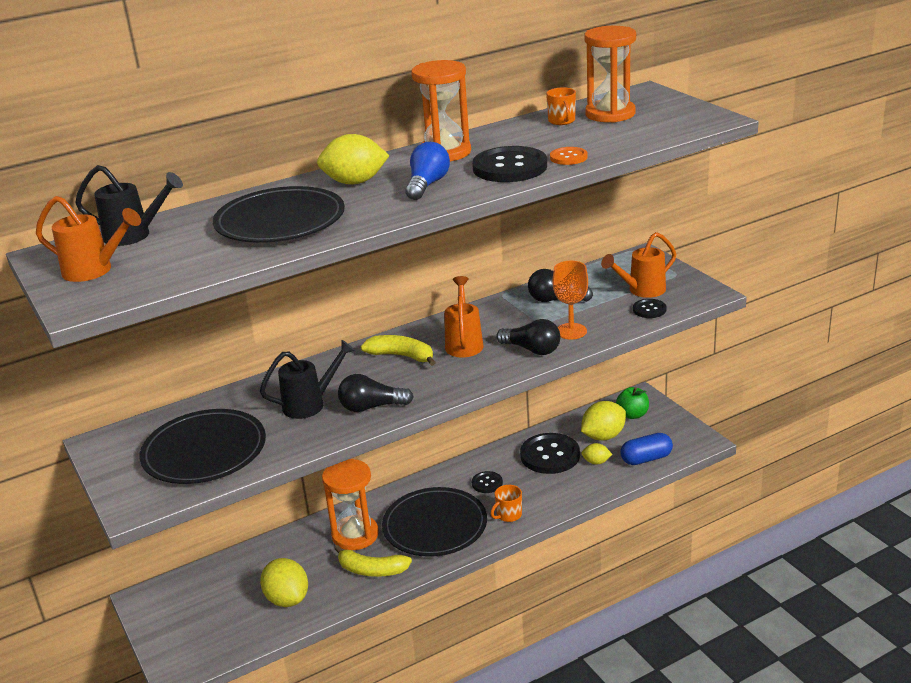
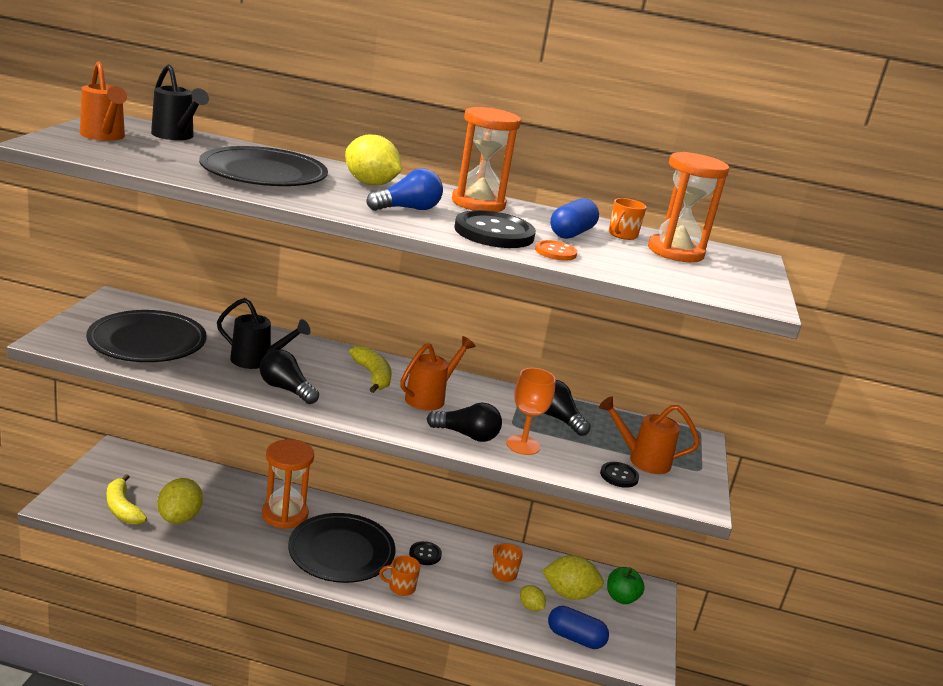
camera: 35 degrees right, 5 degrees down
(372, 570) = (254, 544): yellow banana -> yellow banana (122, 508)
(532, 350) = (467, 435): black light bulb -> black light bulb turned 60 degrees counterclockwise
(540, 138) = (571, 233): none -> blue capsule
(550, 455) = (503, 573): black button -> orange mug

